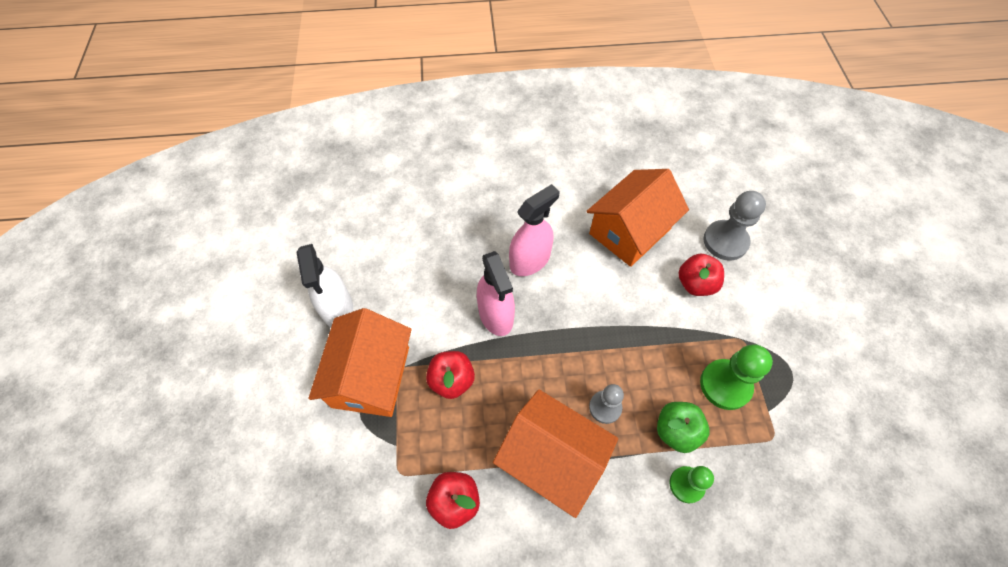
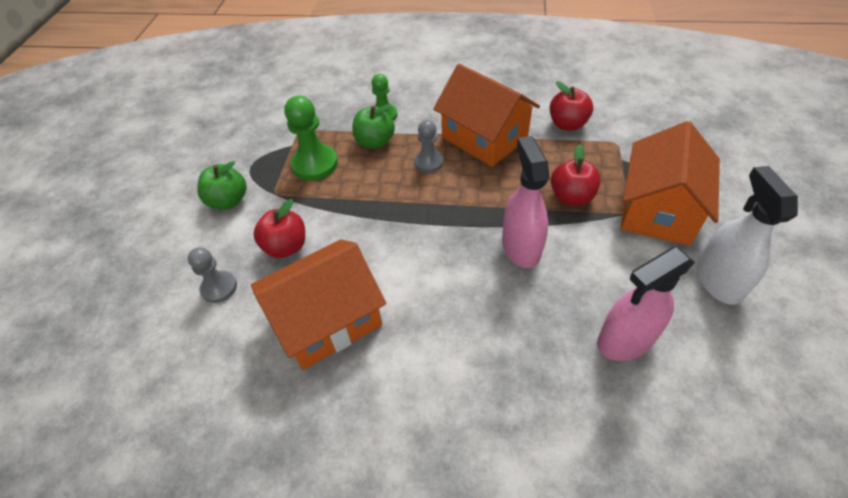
camera: 165 degrees left, 10 degrees down
(530, 260) = (470, 301): pink spray bottle -> pink spray bottle (625, 340)
(725, 241) = (219, 288): grey pawn -> grey pawn, size x0.63
(780, 323) = (228, 201): none -> green apple

